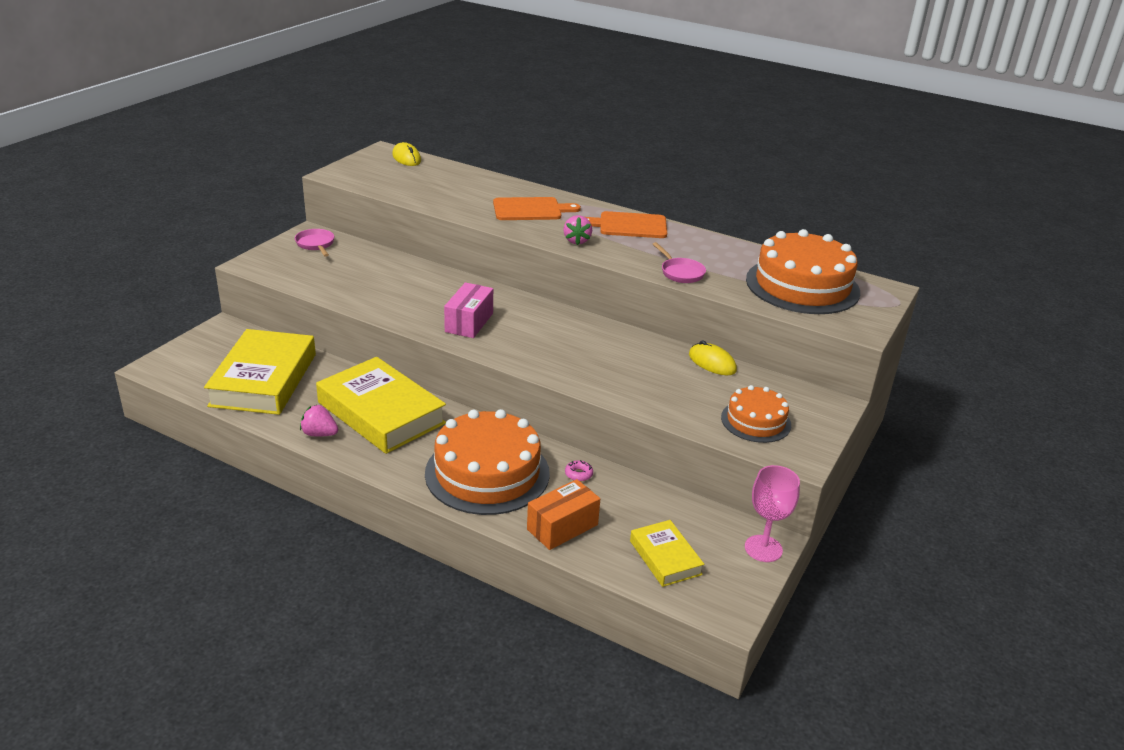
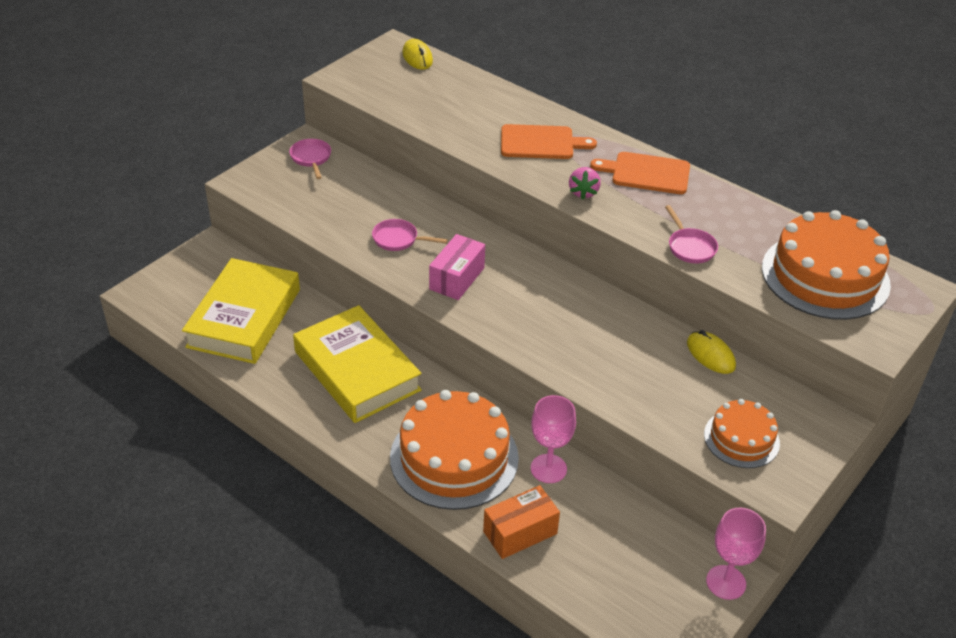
camera: 10 degrees right, 10 degrees up
(319, 434) = (292, 392): pink strawberry -> none
(408, 297) = (398, 239): none -> pink pan
(578, 474) = (548, 468): pink donut -> pink goblet
(665, 557) = (619, 582): yellow book -> none

